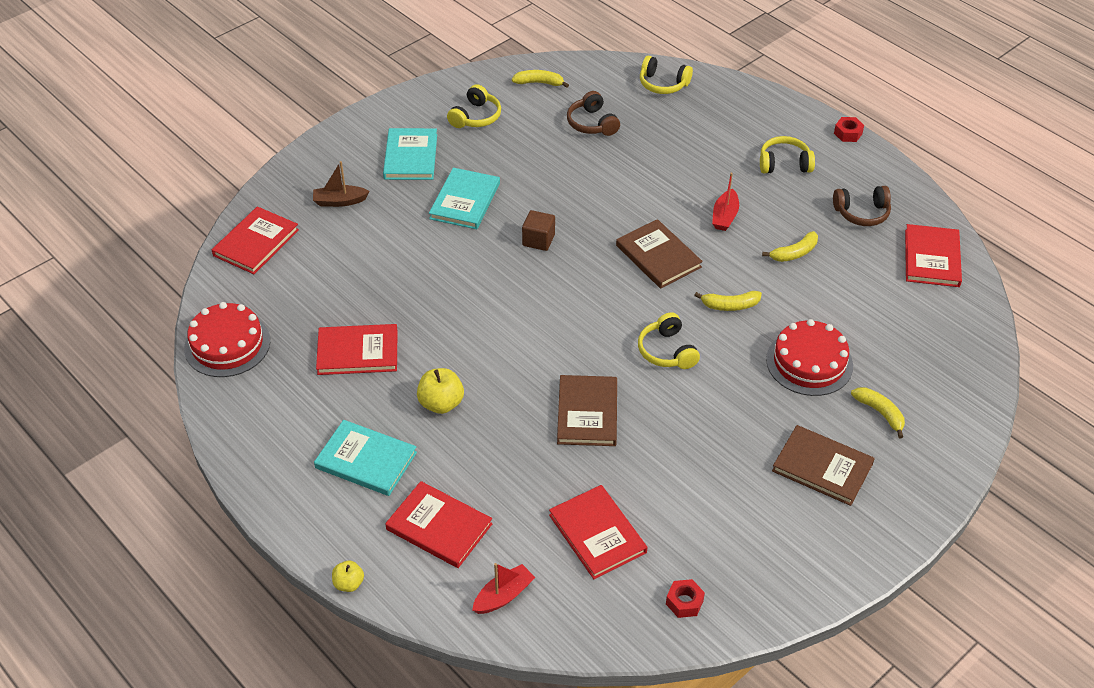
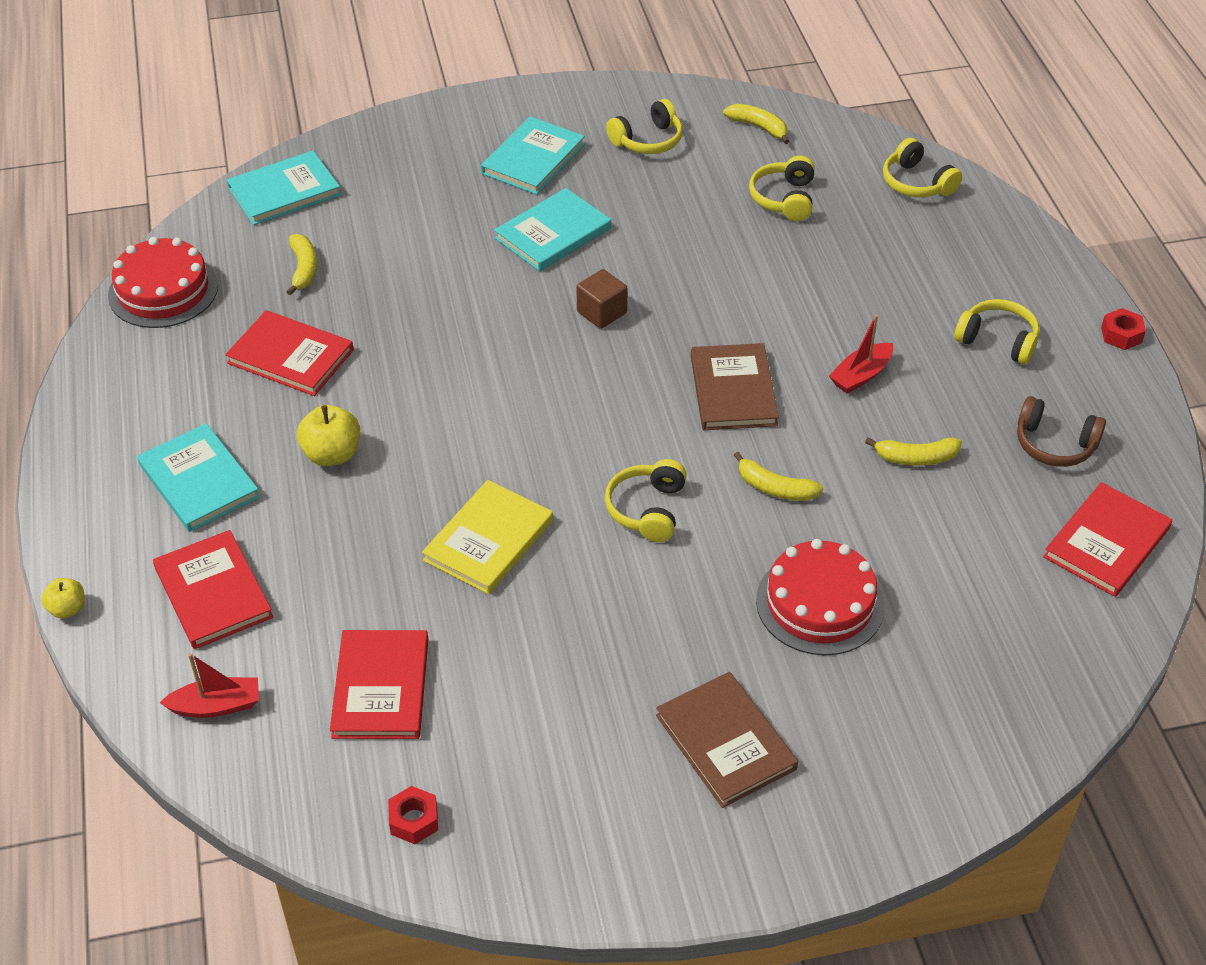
camera: 30 degrees right, 0 degrees up
(256, 243) = (284, 191): red book -> turquoise book
(340, 201) = (411, 180): brown boat -> none
(587, 413) = (488, 540): brown book -> yellow book
(592, 123) = (784, 199): brown headphones -> yellow headphones
(880, 413) = (862, 710): yellow banana -> yellow banana (304, 269)

